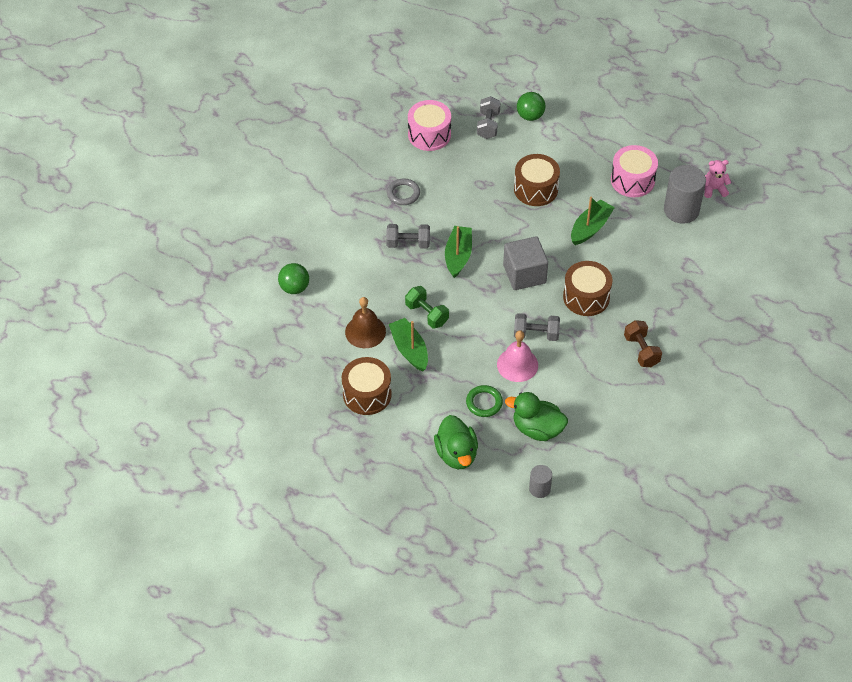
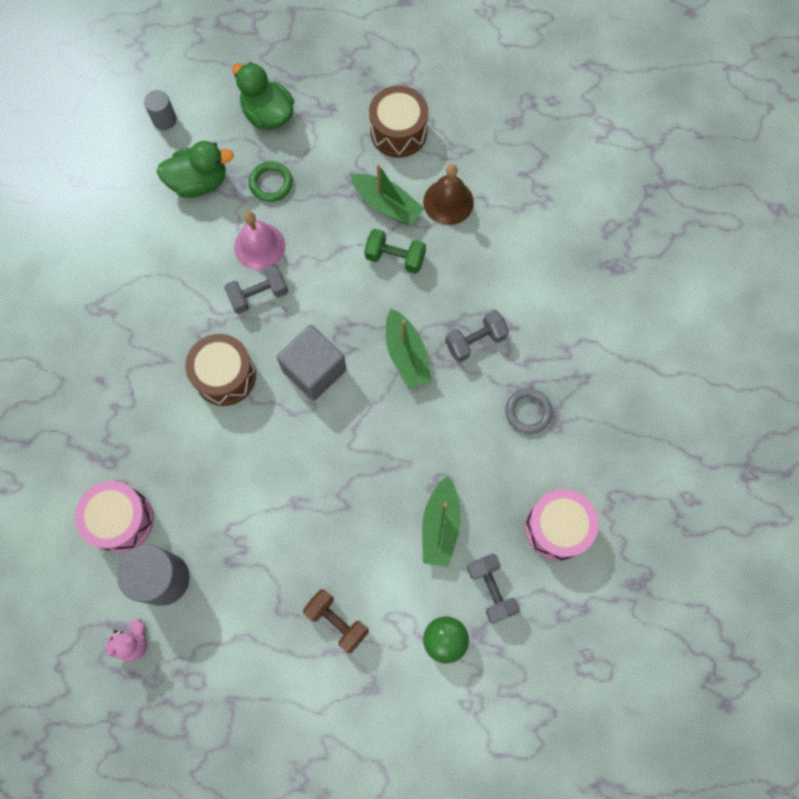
camera: 150 degrees right, 20 degrees up
(294, 288) = (561, 215): green ball -> none
(536, 189) = (369, 510): brown drum -> none
(590, 228) = (268, 484): green boat -> green boat (440, 526)
(632, 180) = (250, 597): pink drum -> pink drum (121, 520)
(641, 351) = (127, 335): brown dumbbell -> brown dumbbell (337, 621)

